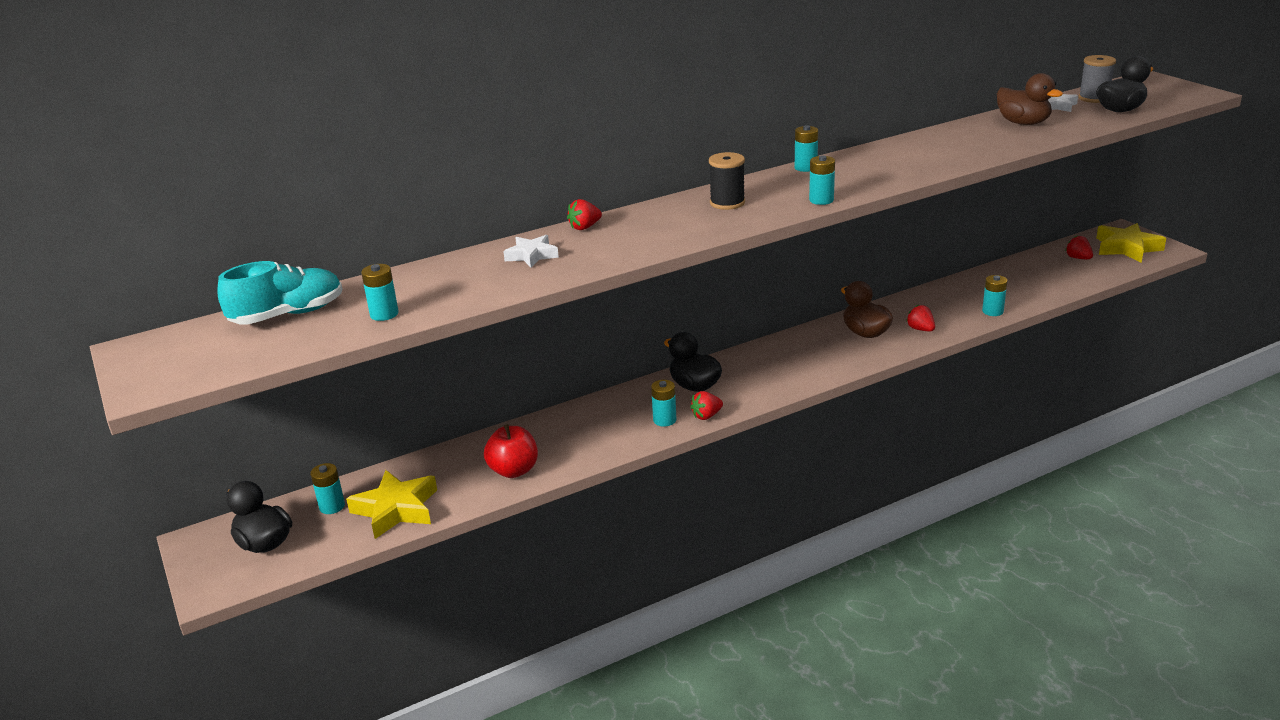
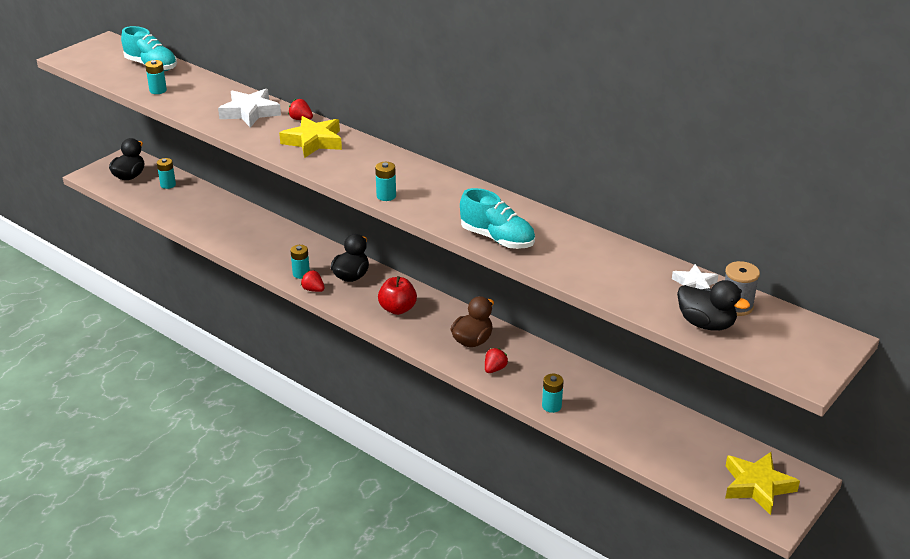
camera: 65 degrees right, 5 degrees up
(396, 509) = (171, 205): yellow star -> yellow star (313, 142)
(514, 470) = (222, 232): red apple -> red apple (397, 309)
(531, 255) = (250, 112): white star -> white star, size x1.68
(727, 203) = (365, 160): black spool -> none
(805, 168) = (452, 180): turquoise battery -> none
(943, 162) = (497, 238): none -> turquoise shoe
(1023, 123) = (628, 270): brown duck -> none
(1078, 258) = (706, 452): red strawberry -> none

